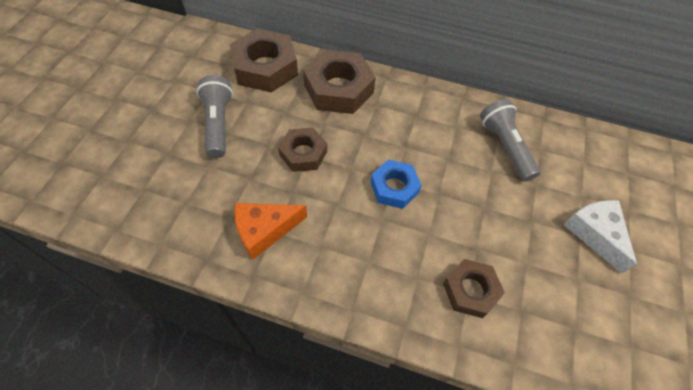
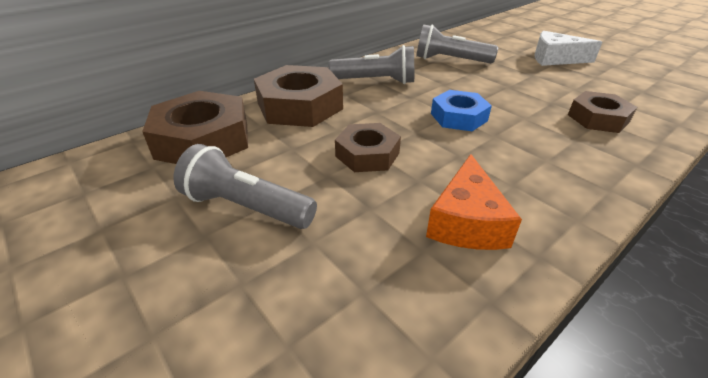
camera: 55 degrees left, 20 degrees down
(414, 113) = (376, 81): none -> grey flashlight

